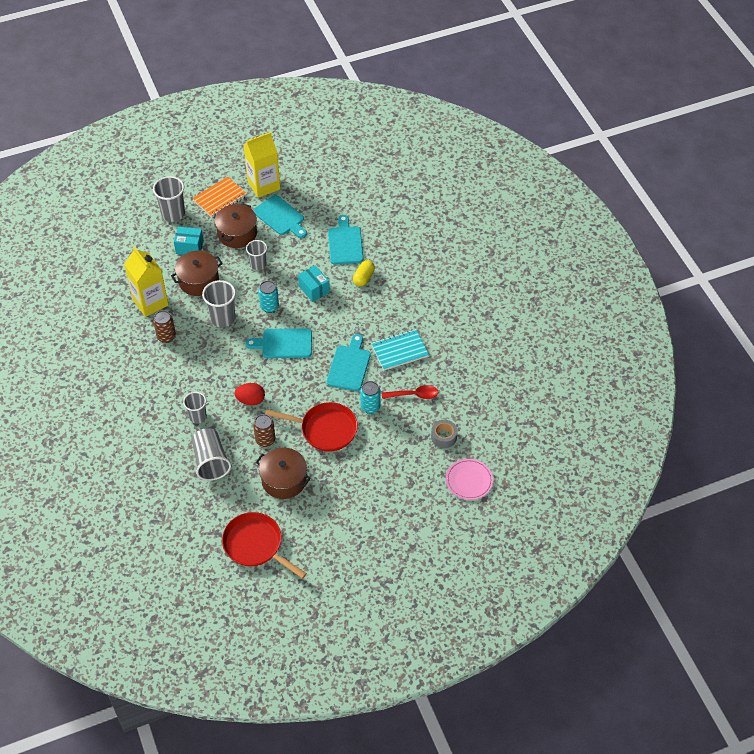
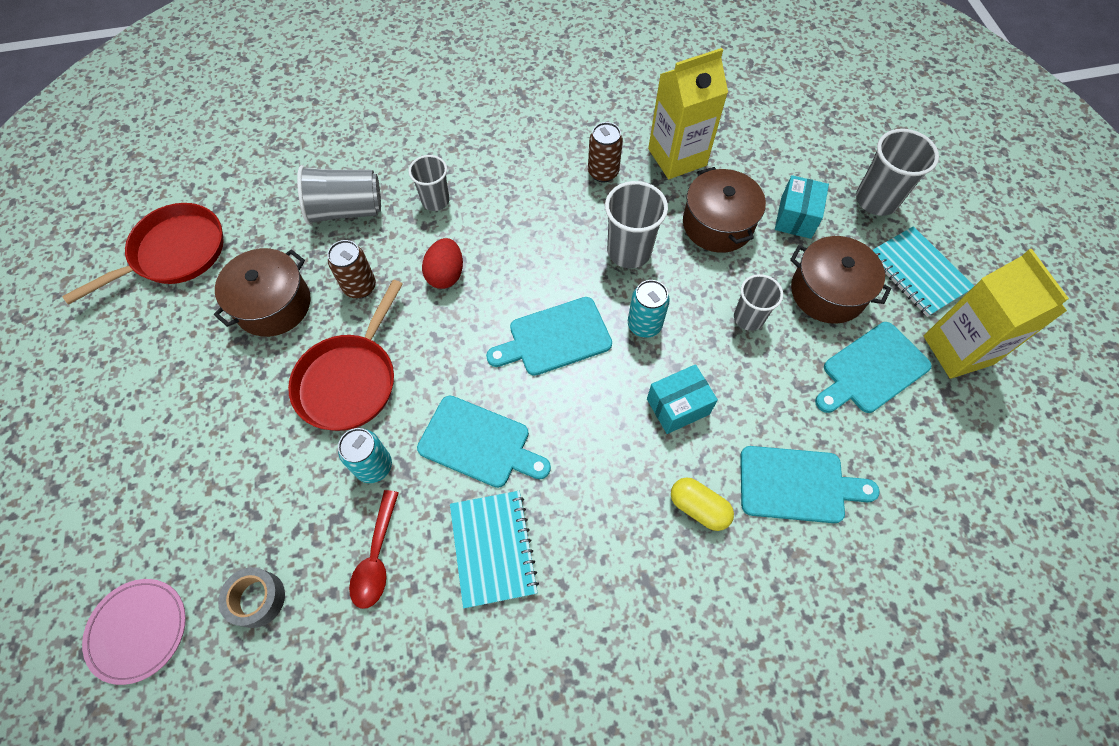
camera: 100 degrees right, 10 degrees up
(220, 198) = (917, 273): orange notebook -> turquoise notebook
(284, 344) = (555, 338): turquoise cutting board -> turquoise cutting board turned 120 degrees counterclockwise

